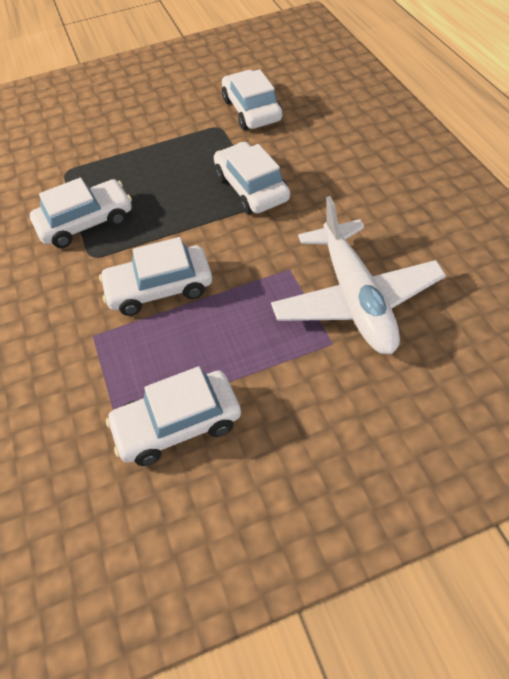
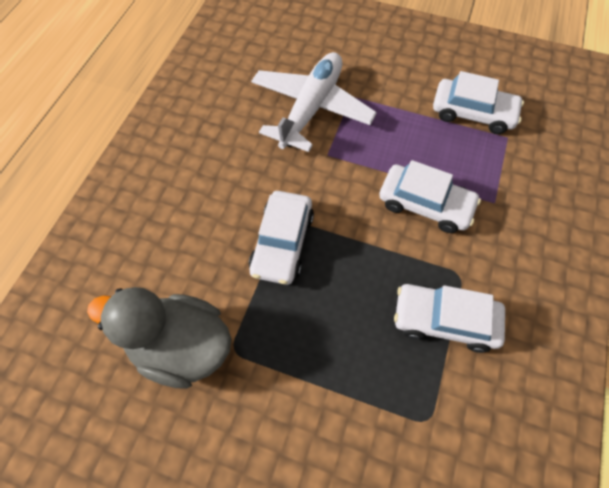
camera: 145 degrees left, 10 degrees up
(252, 110) = (181, 346): white car -> grey duck

